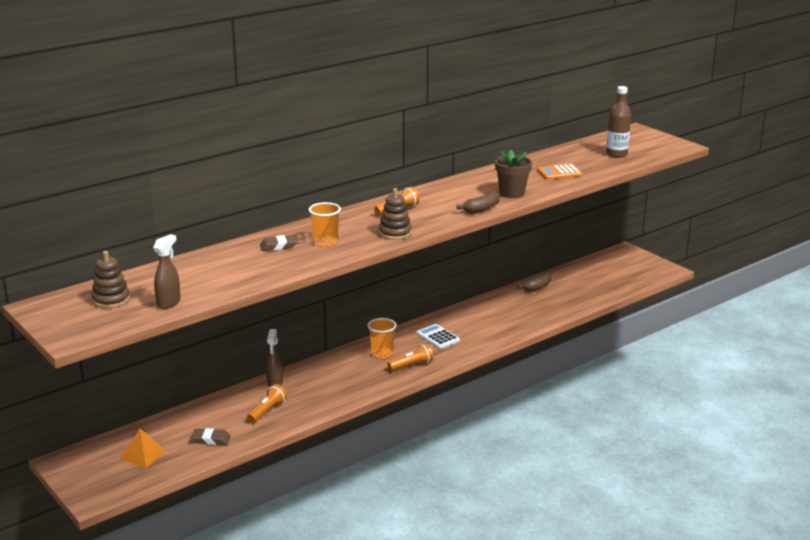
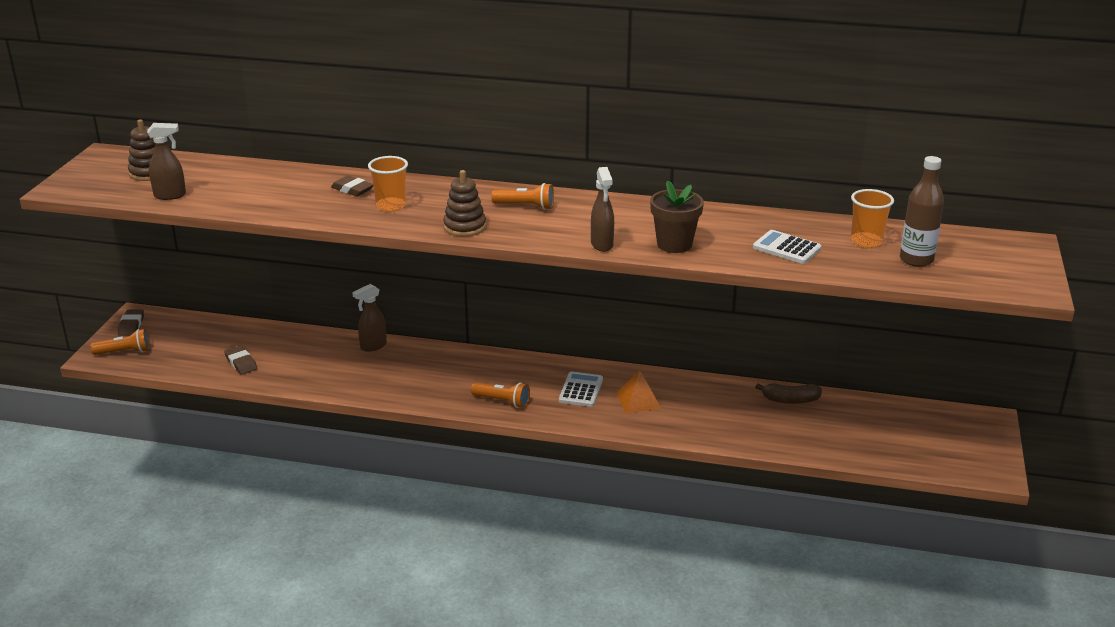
camera: 50 degrees right, 5 degrees up
(72, 468) = (131, 325): none -> brown eraser
(143, 455) = (183, 344): orange pyramid -> orange pyramid (638, 400)
(267, 411) = (319, 366): orange flashlight -> orange flashlight (124, 352)
(382, 354) = (502, 375): orange cup -> orange cup (866, 241)
(482, 209) = (602, 245): brown banana -> brown spray bottle
(559, 173) = (786, 248): orange calculator -> white calculator

